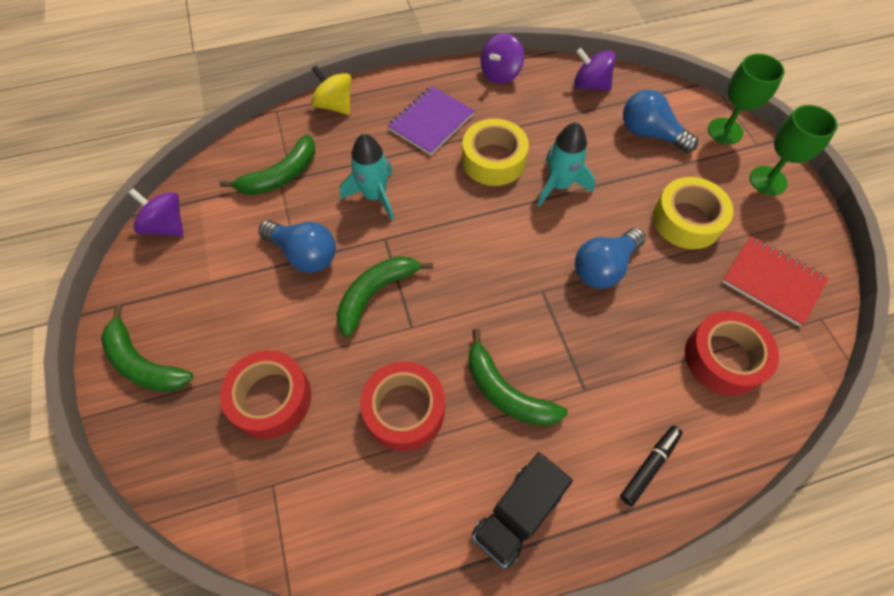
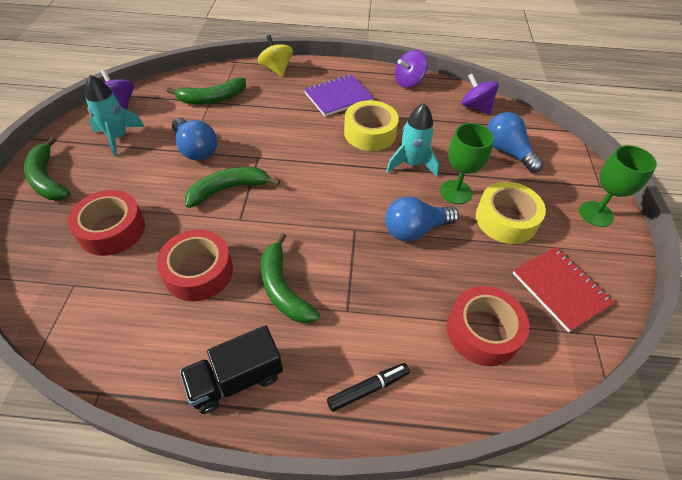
camera: 20 degrees right, 10 degrees down
(374, 196) = (268, 129): turquoise rocket -> turquoise rocket (118, 137)
(725, 131) = (575, 168): green goblet -> green goblet (456, 192)

